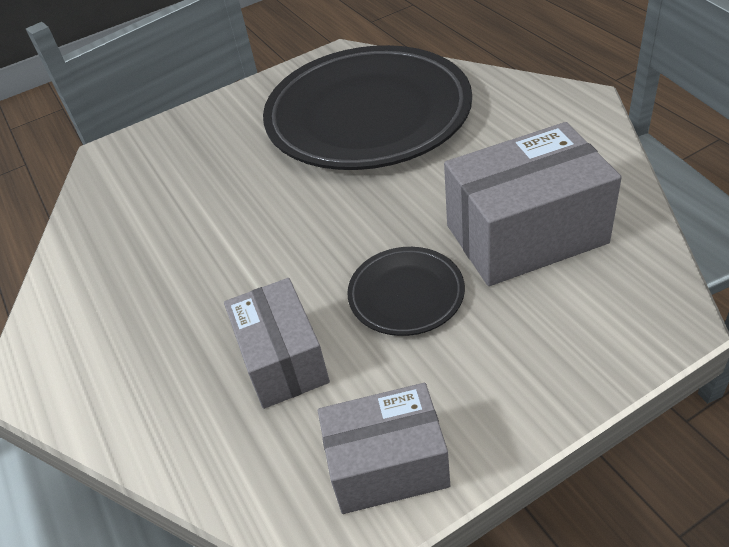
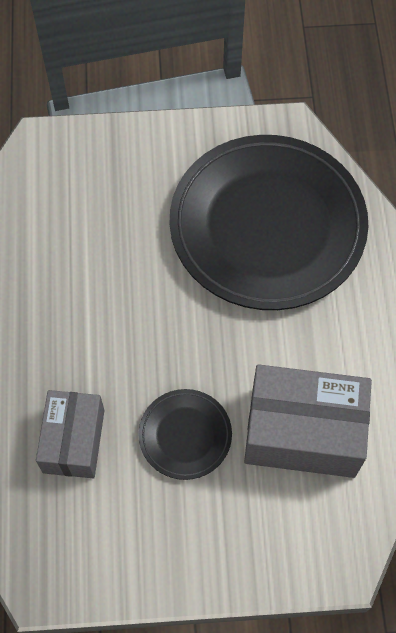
camera: 20 degrees right, 20 degrees up
(387, 465) = (95, 561): grey box -> none

